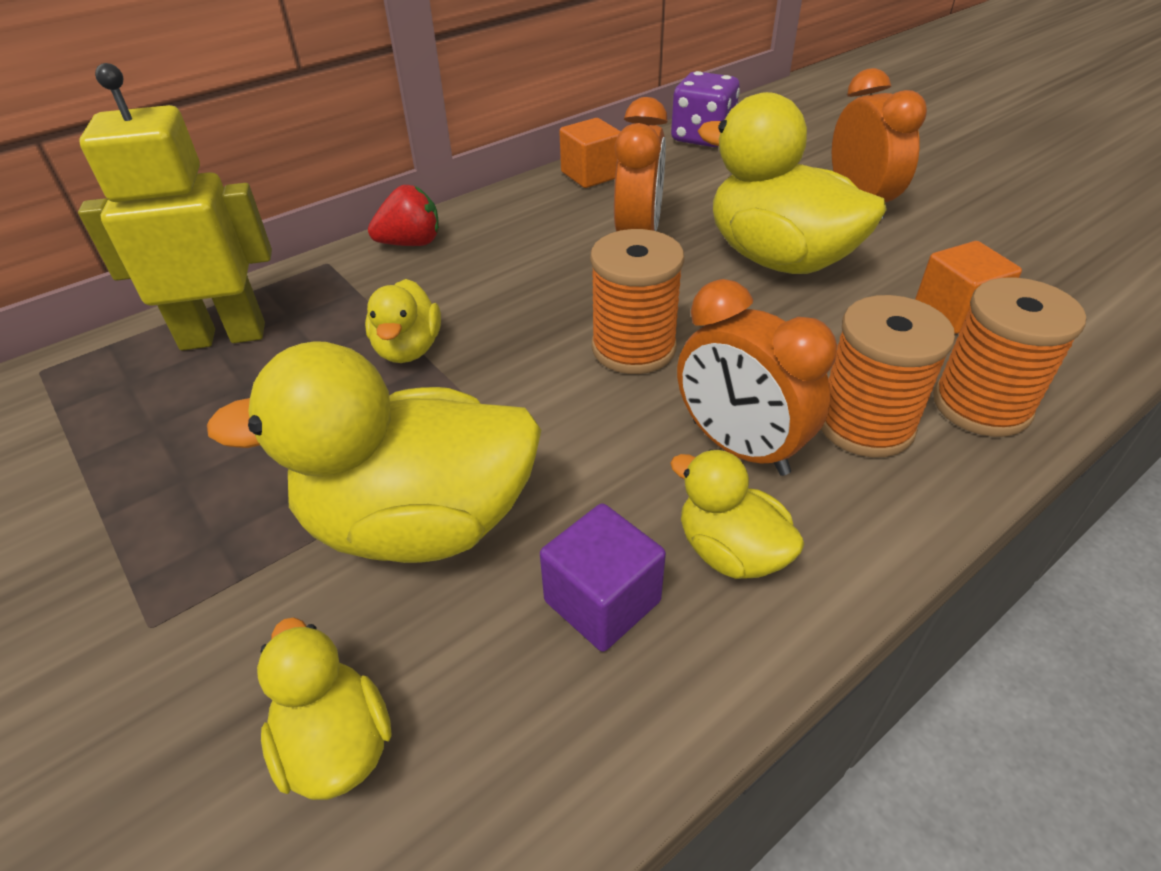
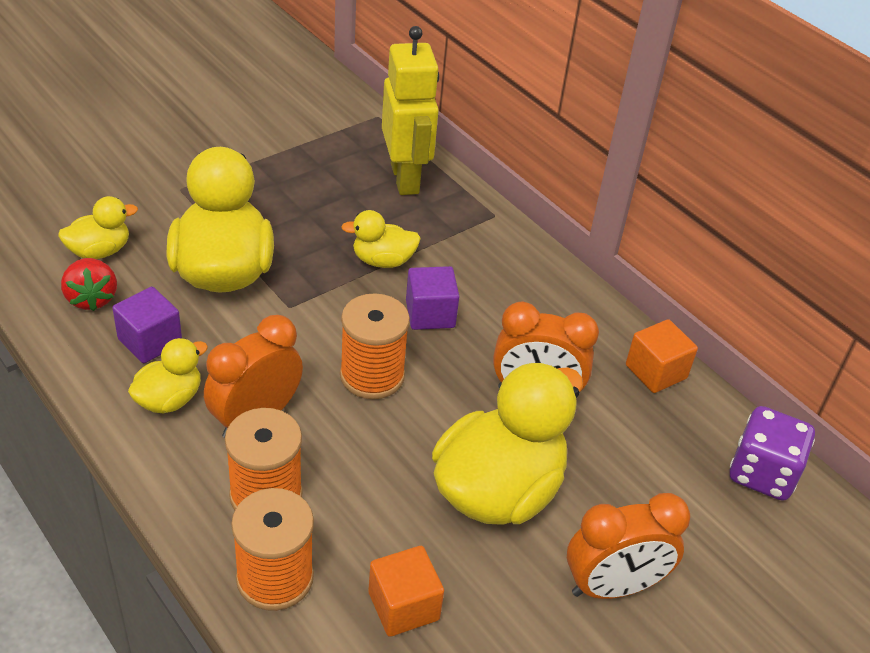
camera: 85 degrees right, 0 degrees up
(411, 243) = (522, 256): red strawberry -> red strawberry (92, 298)
(516, 307) = (430, 314): none -> purple cube

